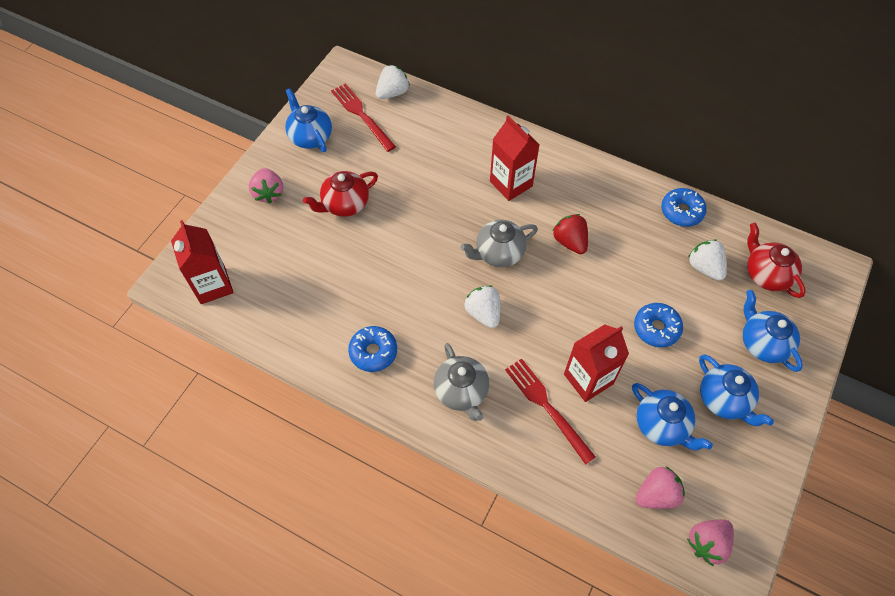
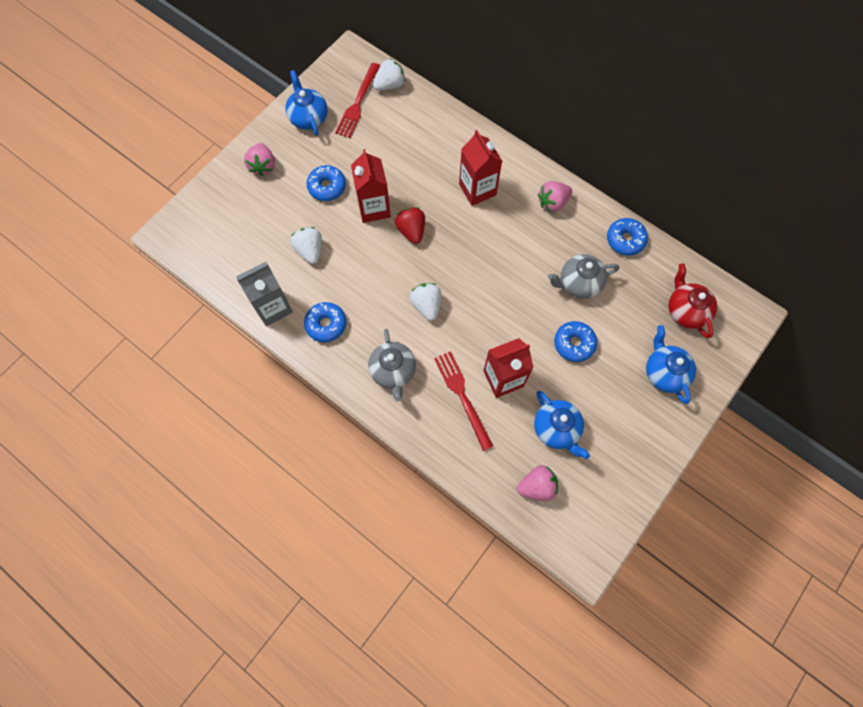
camera: 10 degrees right, 10 degrees up
(213, 285) = (202, 243): red carton -> red carton (374, 208)
(308, 343) = (273, 307): none -> grey carton
(345, 204) = (327, 187): red teapot -> blue donut
(361, 115) = (358, 103): red fork -> red fork turned 135 degrees counterclockwise
(498, 253) = (452, 253): grey teapot -> grey teapot (579, 283)
(570, 242) = (517, 252): red strawberry -> red strawberry (411, 231)
(704, 267) = (632, 295): white strawberry -> white strawberry (310, 250)
(707, 543) = (568, 533): pink strawberry -> pink strawberry (552, 203)
(724, 400) = (616, 416): blue teapot -> none

